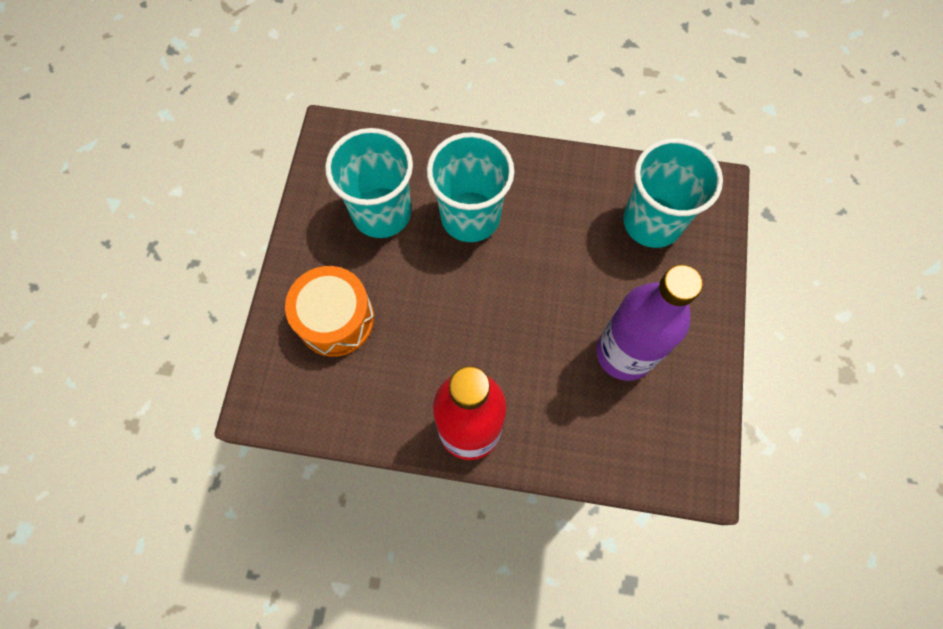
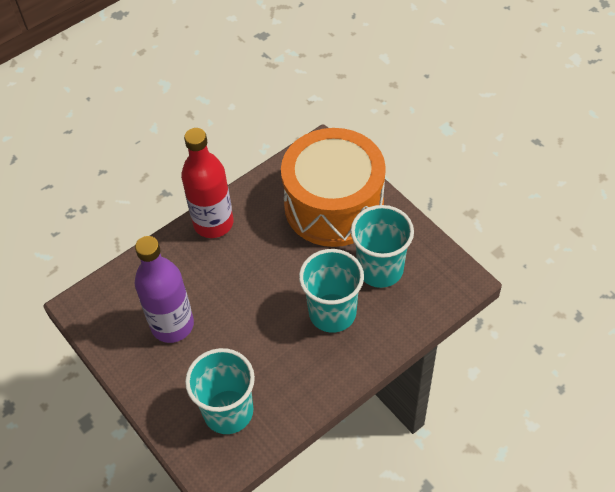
camera: 135 degrees right, 15 degrees down
(335, 319) = (334, 205): orange drum -> orange drum, size x1.85

